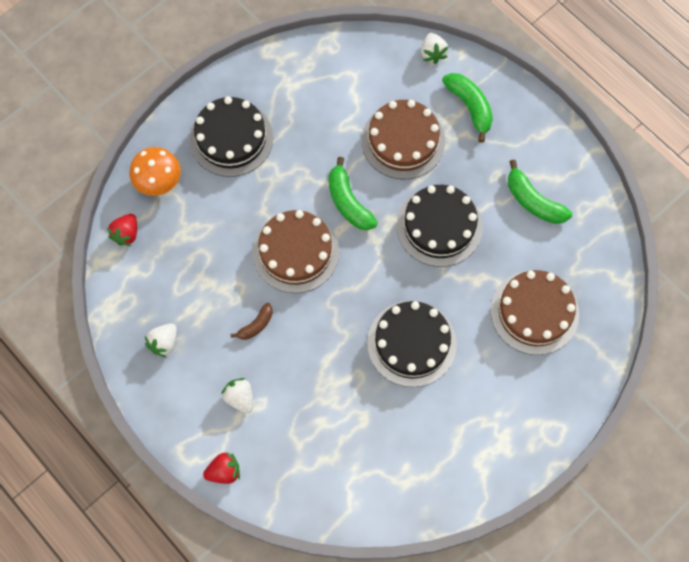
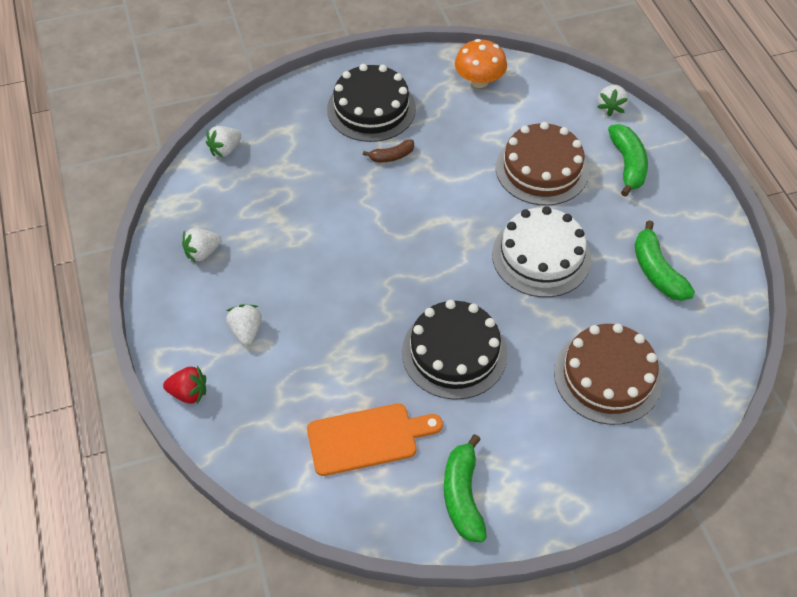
camera: 25 degrees right, 15 degrees down
(126, 234) = (225, 149): red strawberry -> white strawberry
(158, 181) = (282, 118): orange mushroom -> orange mushroom (479, 81)
(256, 325) = (301, 272): brown banana -> brown banana (391, 156)
(295, 252) = (379, 224): brown cake -> none
(348, 202) = (457, 201): green banana -> green banana (462, 495)
(381, 446) = (367, 438): none -> orange cutting board
(439, 226) = (541, 256): black cake -> white cake

